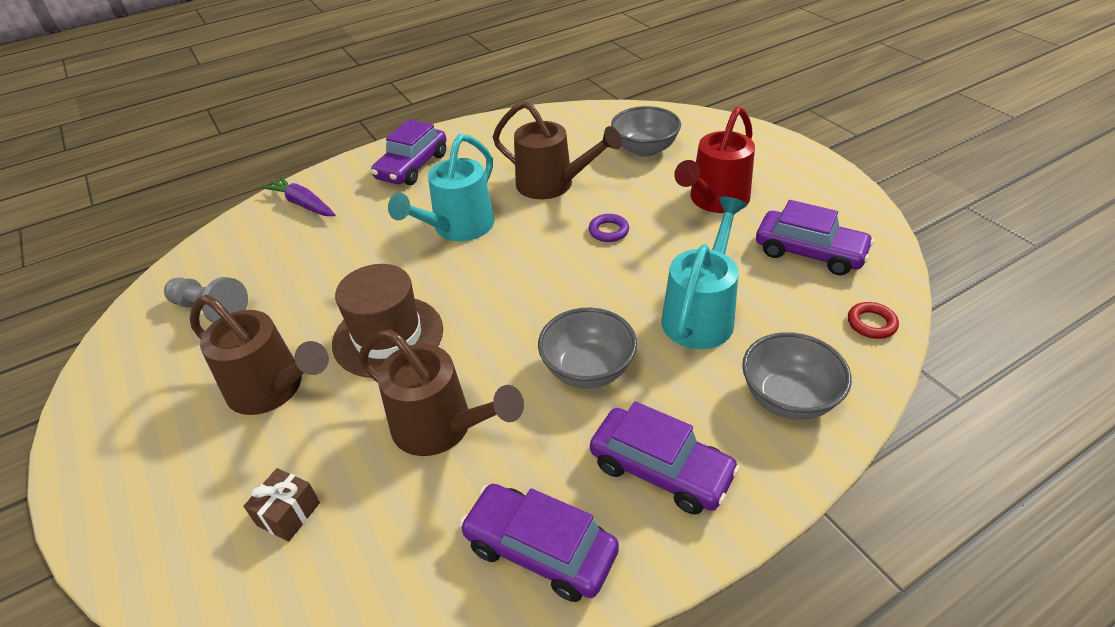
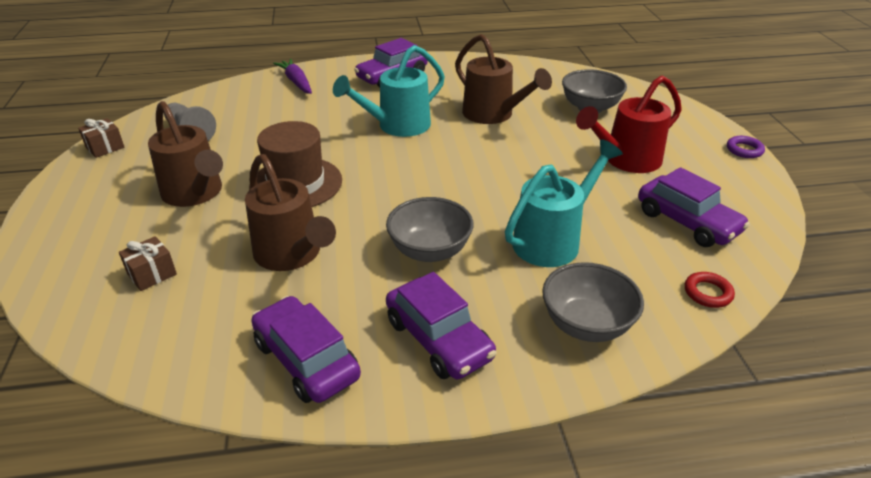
camera: 20 degrees right, 5 degrees down
(108, 365) = (105, 147): none -> brown gift
(608, 231) = (516, 159): purple ring -> purple ring (744, 150)

